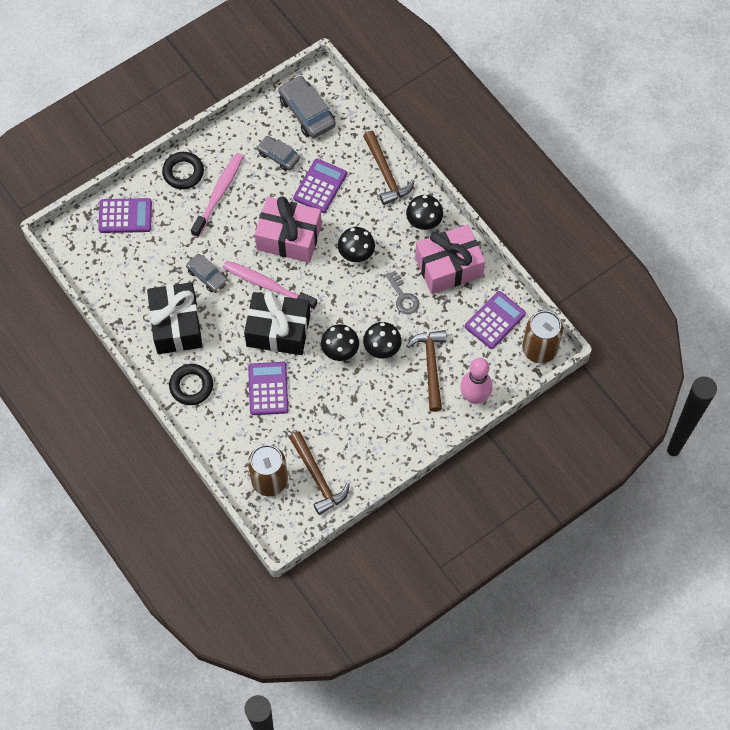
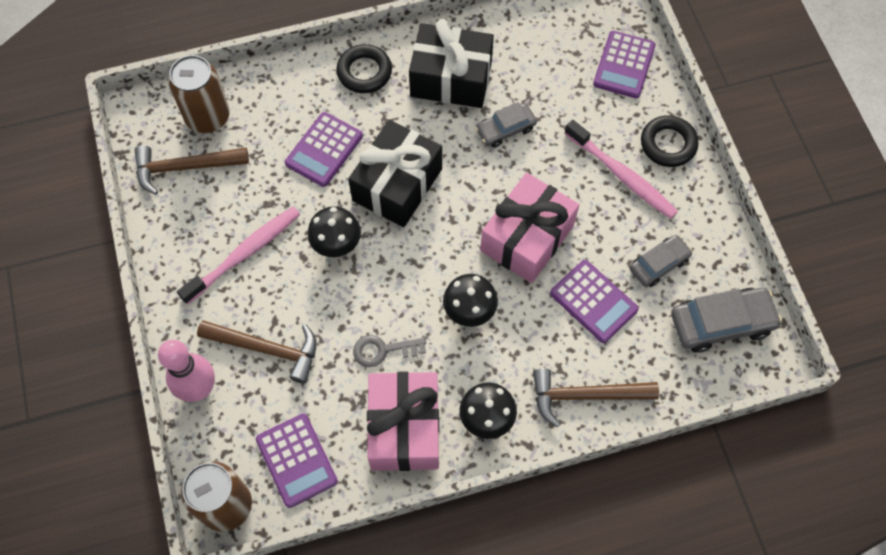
camera: 110 degrees right, 0 degrees up
(267, 285) = (466, 191): pink toothbrush -> pink toothbrush (244, 254)
(268, 389) = (324, 150): purple calculator -> purple calculator turned 105 degrees clockwise
(382, 349) = (318, 297): black mushroom -> none

